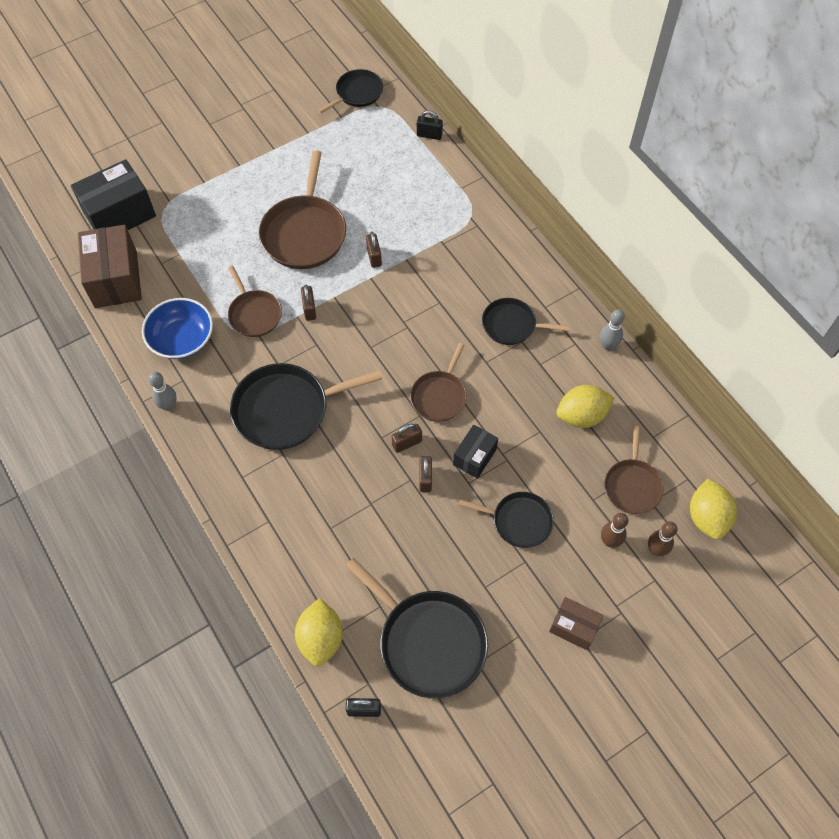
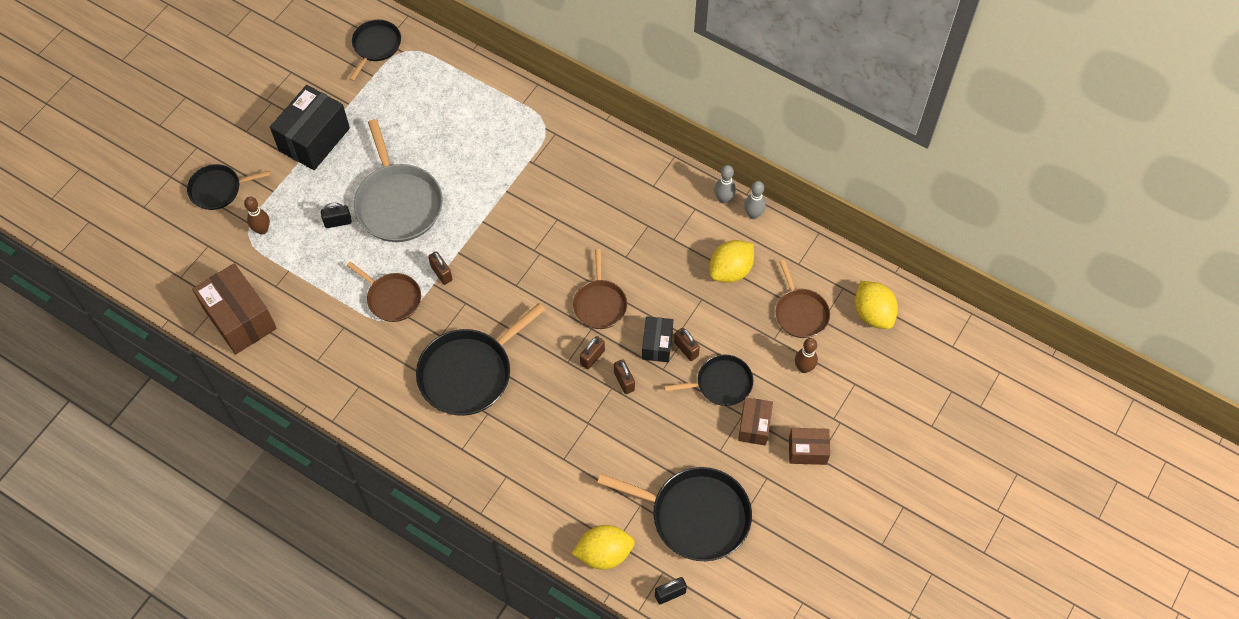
camera: 25 degrees left, 0 degrees up
(120, 214) = (207, 255): black box -> black box (314, 139)
(169, 406) = (359, 414): grey bowling pin -> grey bowling pin (753, 214)
(182, 339) = (336, 349): blue bowl -> none
(304, 233) = (398, 203): brown pan -> grey pan
(321, 638) = (604, 553): yellow lemon -> yellow lemon turned 75 degrees counterclockwise
(374, 257) = (475, 200): brown padlock -> brown padlock (686, 349)
(429, 135) = (466, 62): black padlock -> black padlock (338, 222)
(512, 325) = (632, 214): black pan -> black pan (218, 189)
(531, 578) = (754, 426): none -> brown box
(656, 550) = (844, 358): brown bowling pin -> brown bowling pin (262, 230)

